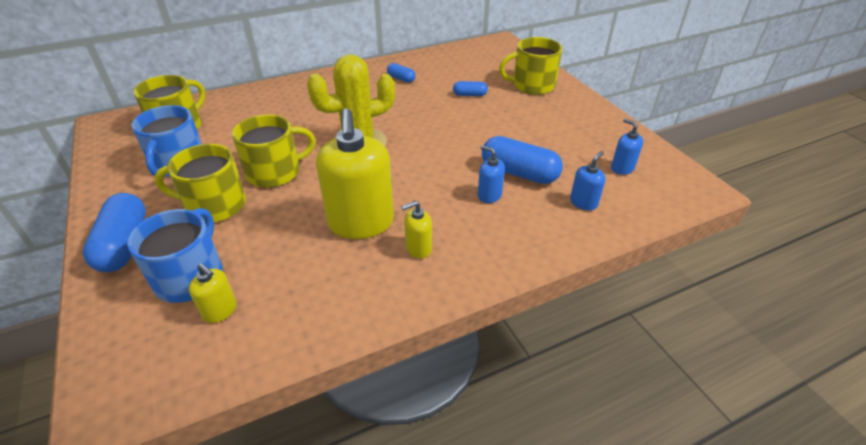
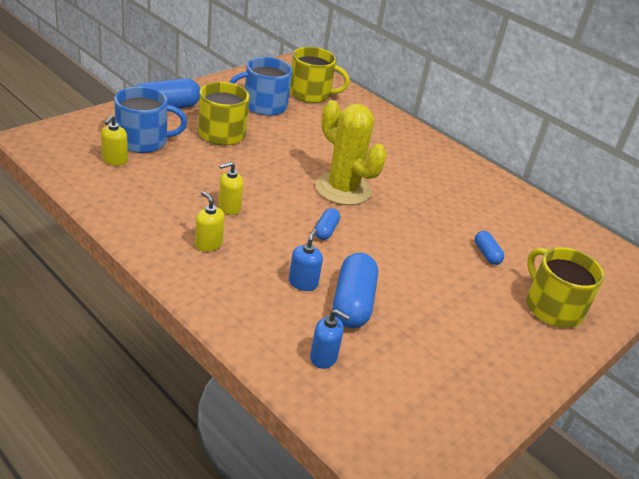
camera: 65 degrees right, 5 degrees down
(275, 172) = (276, 151): yellow mug -> none
(361, 223) = (229, 207): yellow soap dispenser -> yellow soap dispenser, size x0.45
(401, 79) = (481, 199): blue capsule -> blue capsule (326, 230)
(622, 168) = (410, 395): blue soap dispenser -> none

